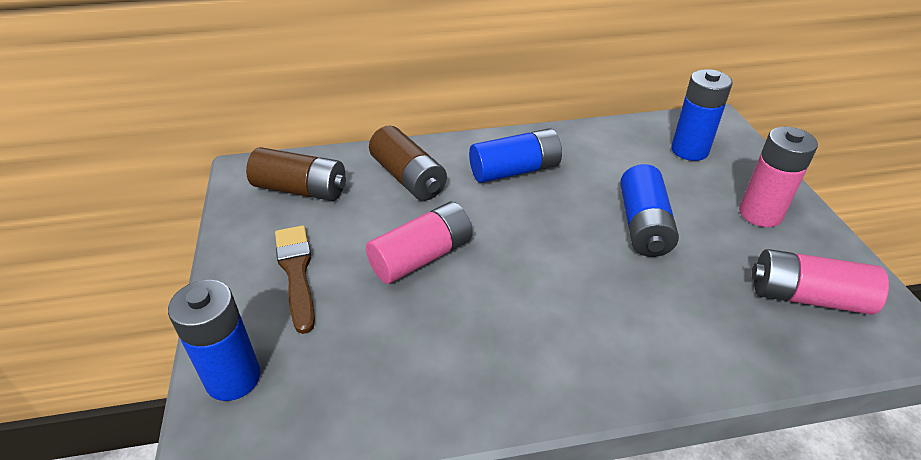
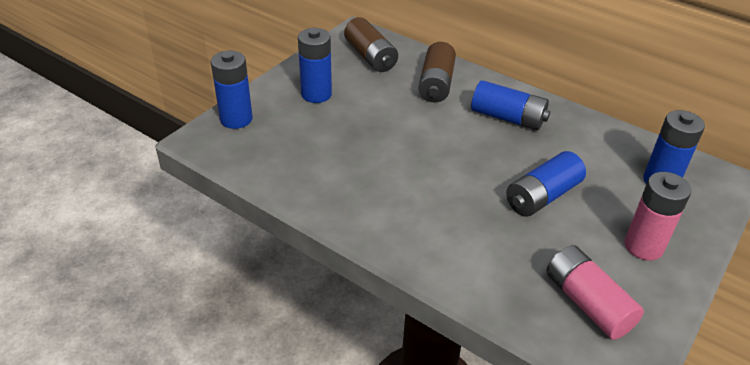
camera: 45 degrees right, 0 degrees up
(296, 272) = (316, 94): brown brush -> blue battery
(422, 257) = (385, 126): pink battery -> none

